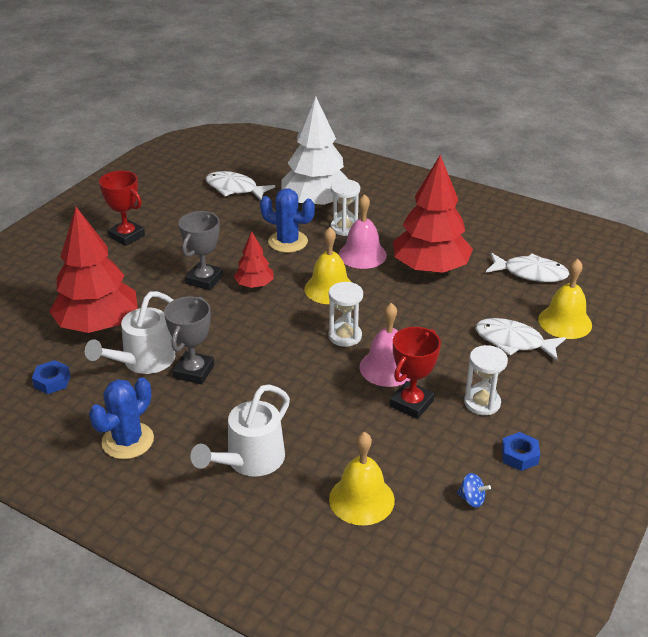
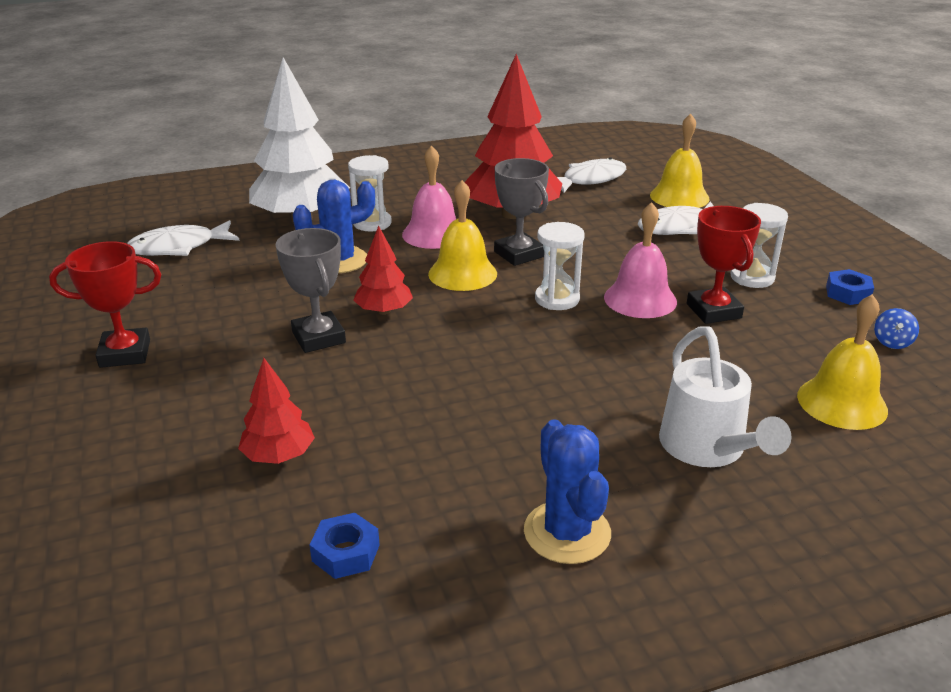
camera: 50 degrees left, 5 degrees down
(98, 325) = (279, 456): red tree -> red tree, size x0.49
(143, 362) = (415, 451): white watering can -> none
(194, 371) = (489, 419): grey trophy -> grey trophy (519, 254)
(471, 499) = (892, 342): blue spinning top -> blue spinning top turned 135 degrees clockwise

